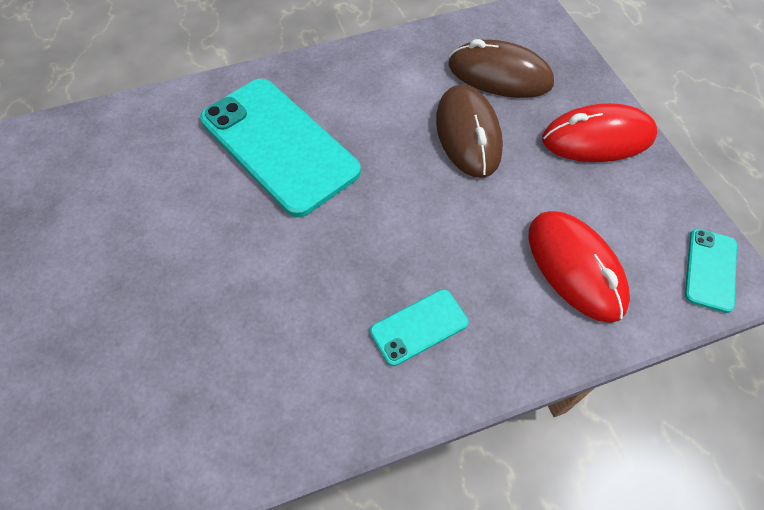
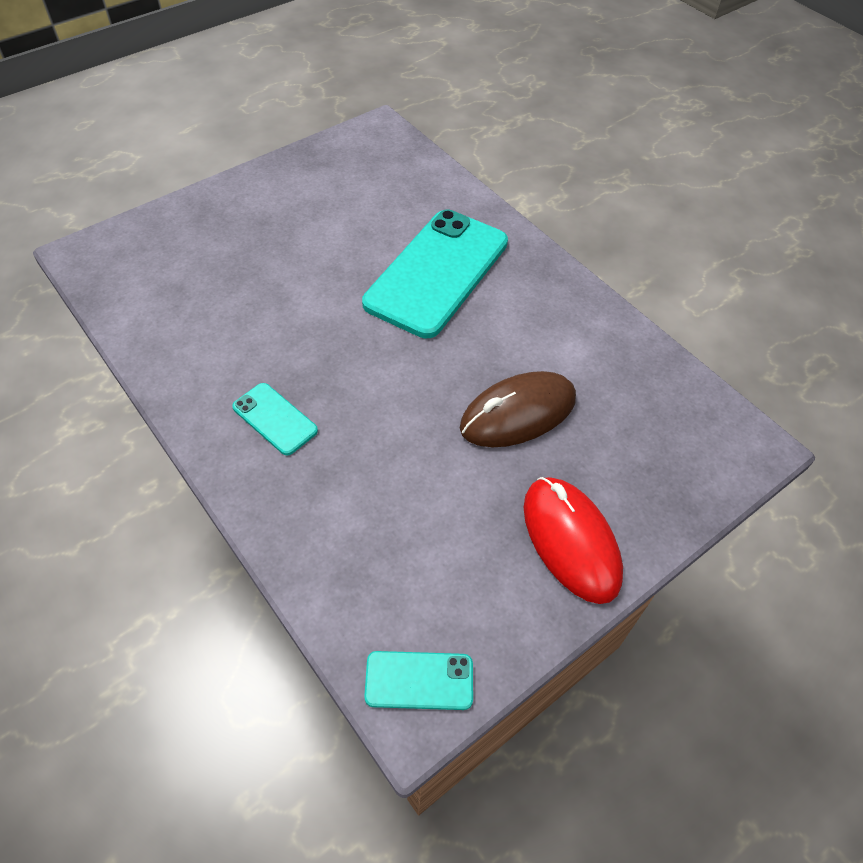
camera: 70 degrees right, 5 degrees down
(499, 75) = (623, 427): brown mouse -> none
(575, 267) = (378, 538): red mouse -> none

